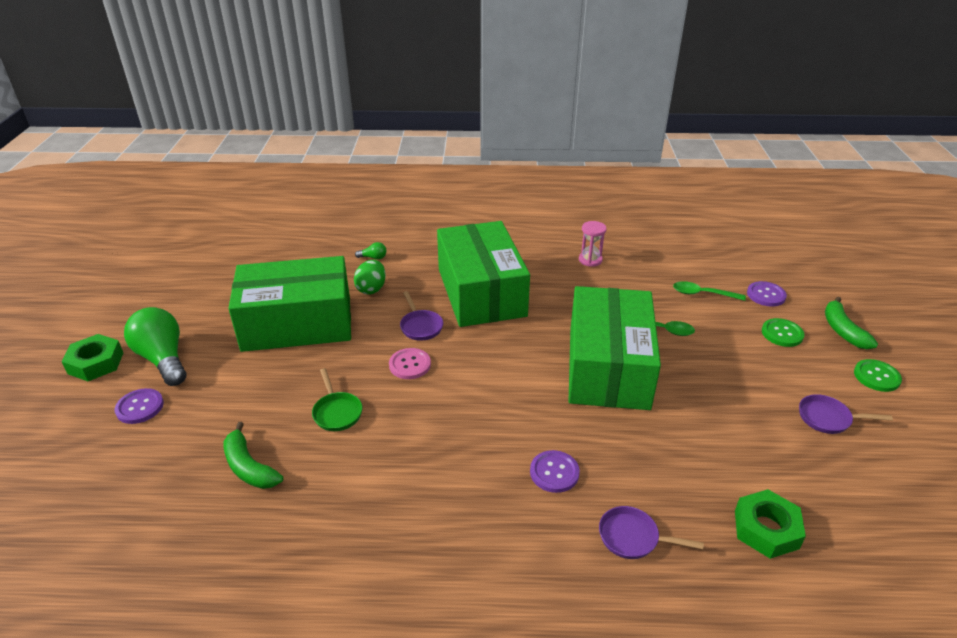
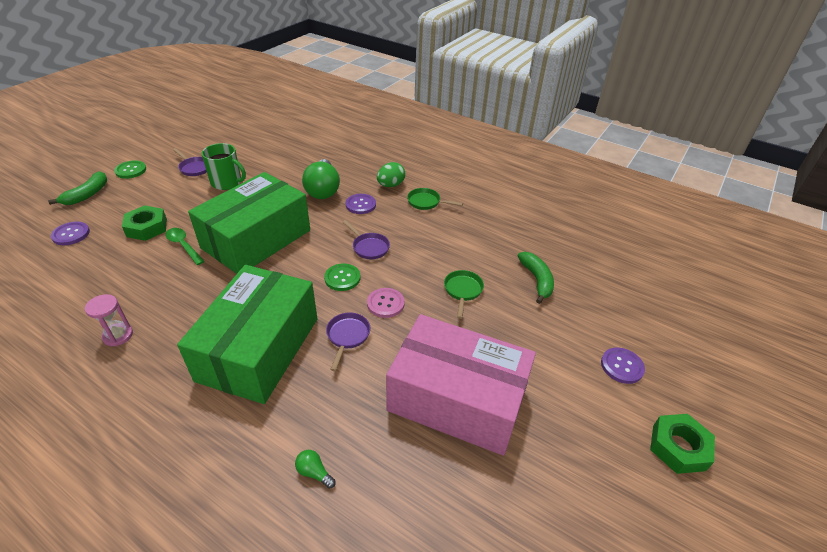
camera: 150 degrees left, 5 degrees up
(163, 359) = (604, 417): green light bulb -> green light bulb (323, 190)
(297, 323) = (457, 399): green box -> pink box
(371, 289) = (355, 412): green egg -> green egg (391, 185)
(469, 529) = (426, 202): none -> green pan
(632, 537) = (355, 171): purple pan -> purple pan (369, 247)
(702, 294) = (105, 256): green spoon -> none
(754, 418) = (227, 182): none -> green mug
(766, 529) = (297, 153): green nut -> green nut (147, 228)
(782, 334) = (122, 209): green button -> green button (342, 278)

